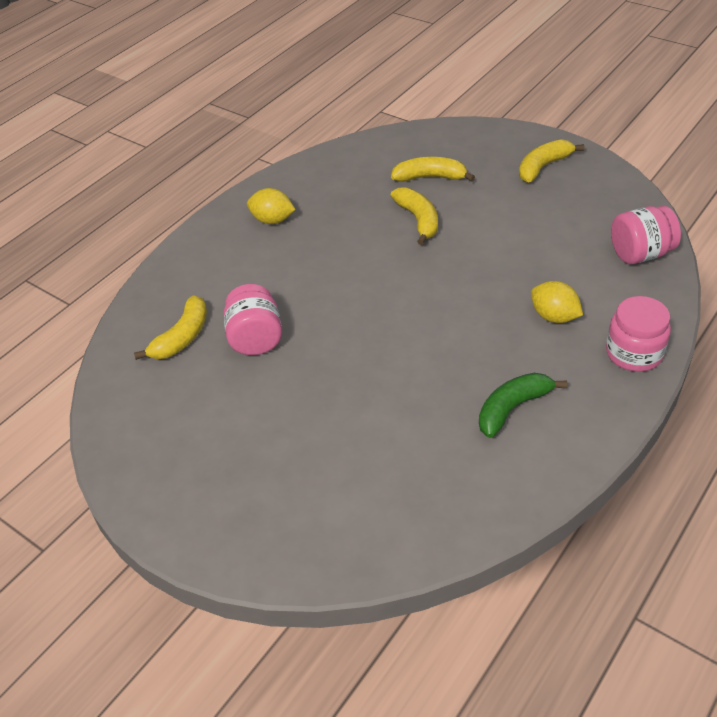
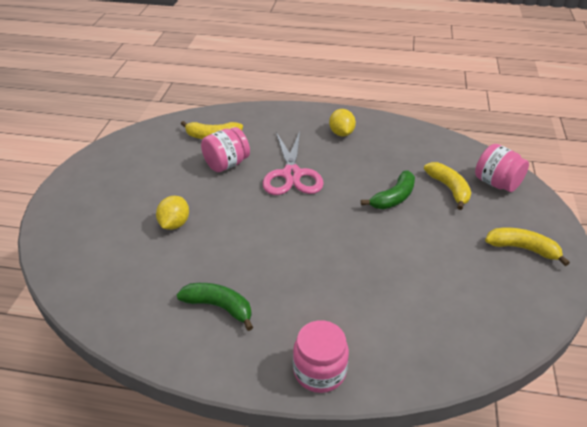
camera: 60 degrees right, 5 degrees down
(321, 285) = (292, 174): none -> pink scissors
(418, 220) = (394, 198): yellow banana -> green banana
(554, 316) = (334, 305): yellow lemon -> yellow lemon (174, 224)
(640, 254) = (455, 346): pink jar -> pink jar (496, 183)

